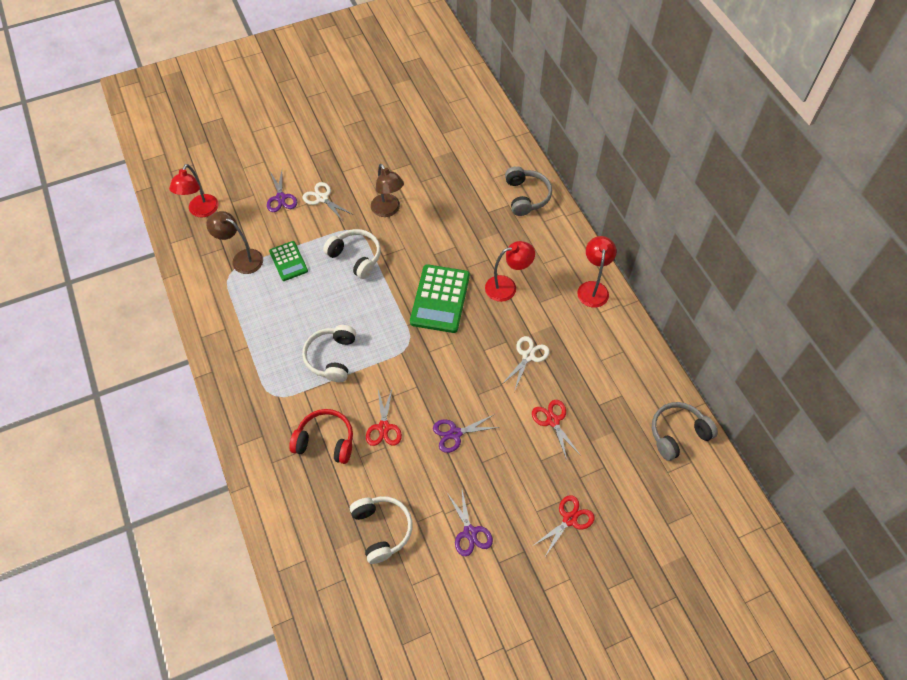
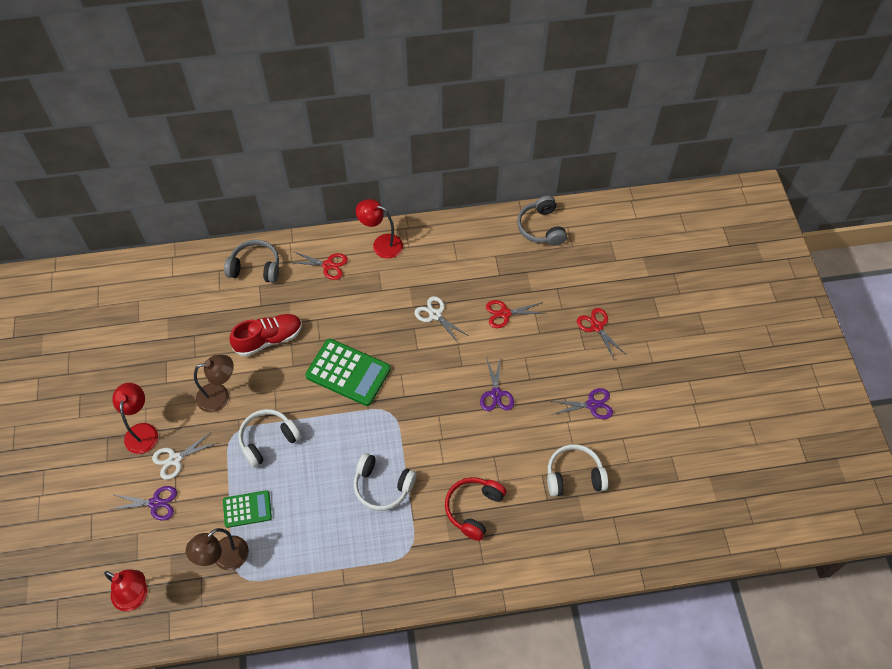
camera: 75 degrees left, 0 degrees up
(384, 427) = (473, 453): red scissors -> red scissors (328, 265)
(455, 228) = (269, 339): none -> red shoe
(507, 287) = (355, 312): red lamp -> red lamp (142, 431)

